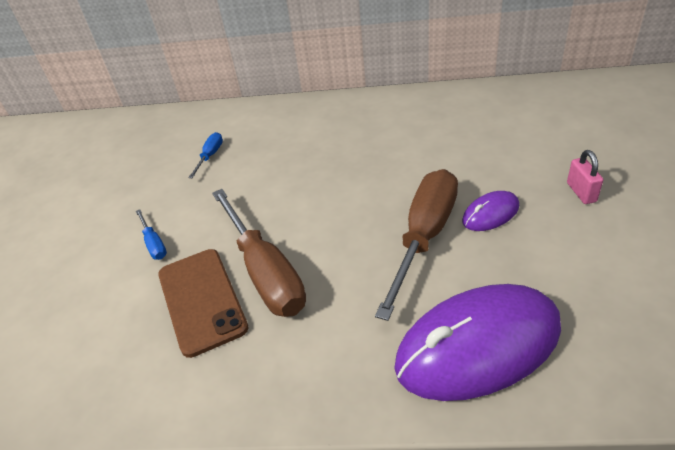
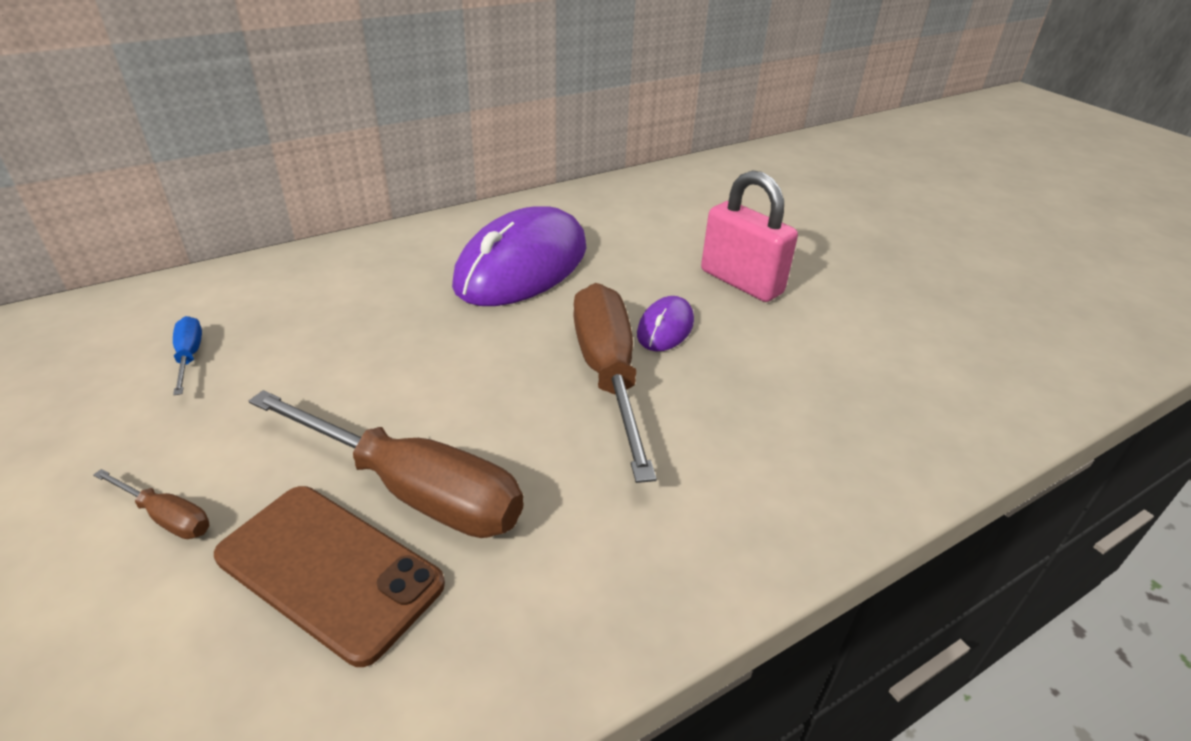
camera: 40 degrees left, 5 degrees down
(154, 244) = (167, 517): blue screwdriver -> brown screwdriver
(478, 345) = (764, 474): purple mouse -> purple mouse (522, 266)
(581, 192) = (741, 282): pink padlock -> pink padlock, size x1.89

